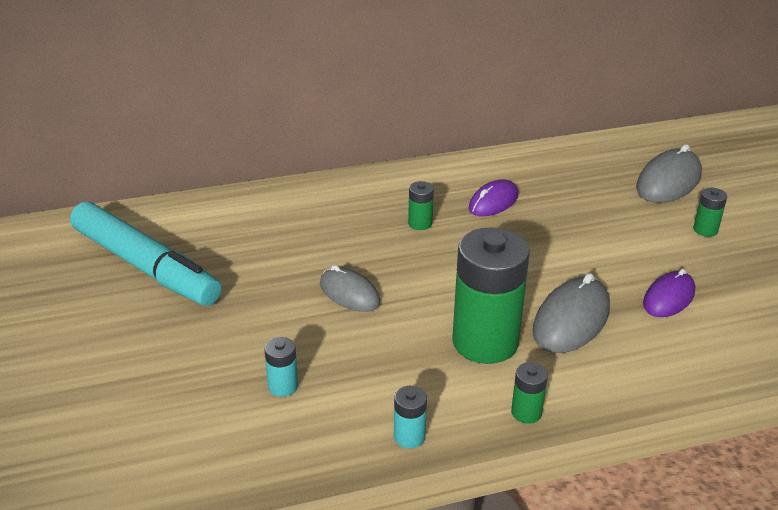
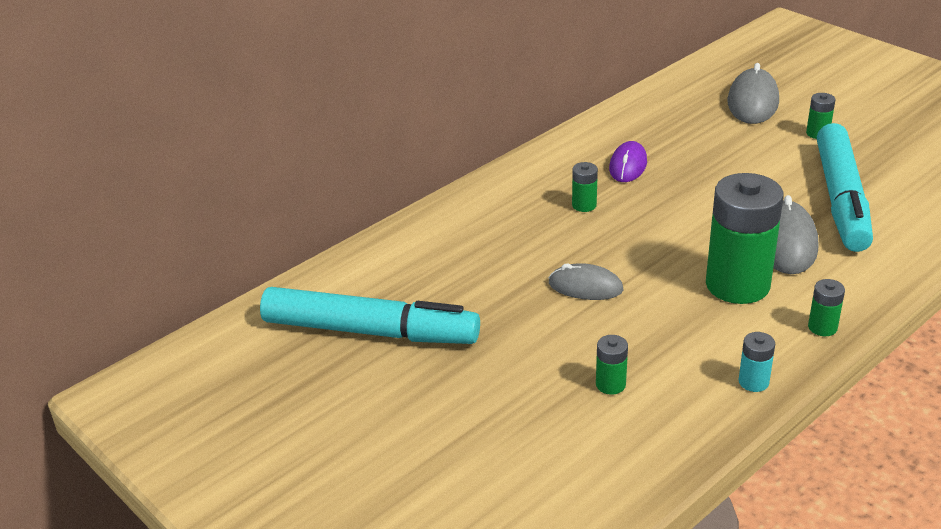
camera: 25 degrees left, 0 degrees up
(283, 386) = (610, 384): turquoise battery -> green battery
(668, 298) = (841, 198): purple mouse -> turquoise marker

